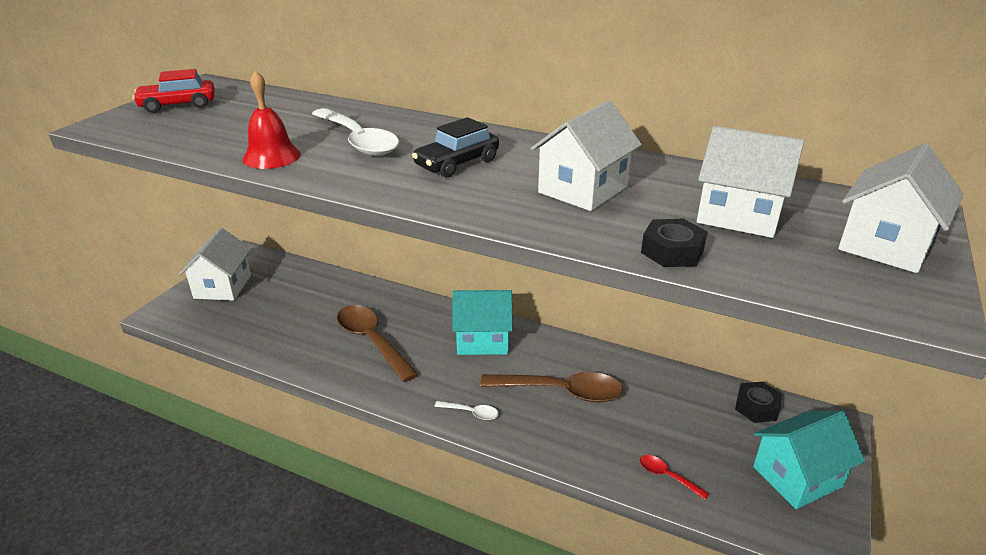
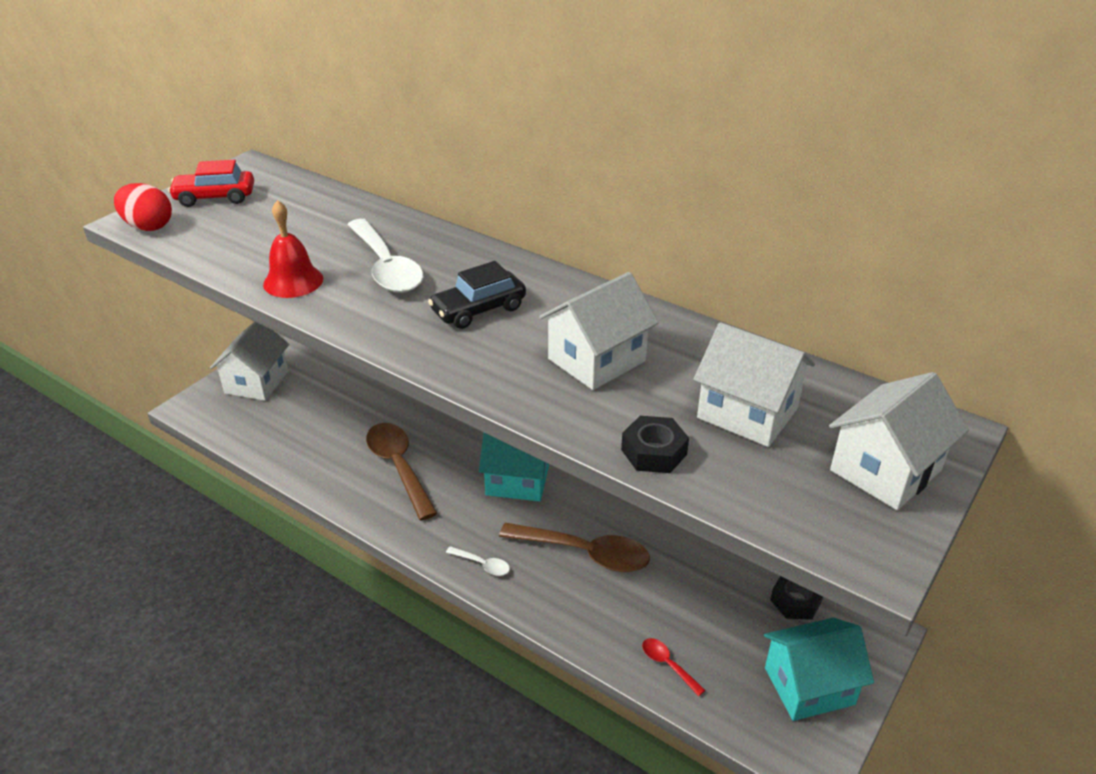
camera: 10 degrees right, 5 degrees up
(116, 128) = (148, 226): none -> red egg

